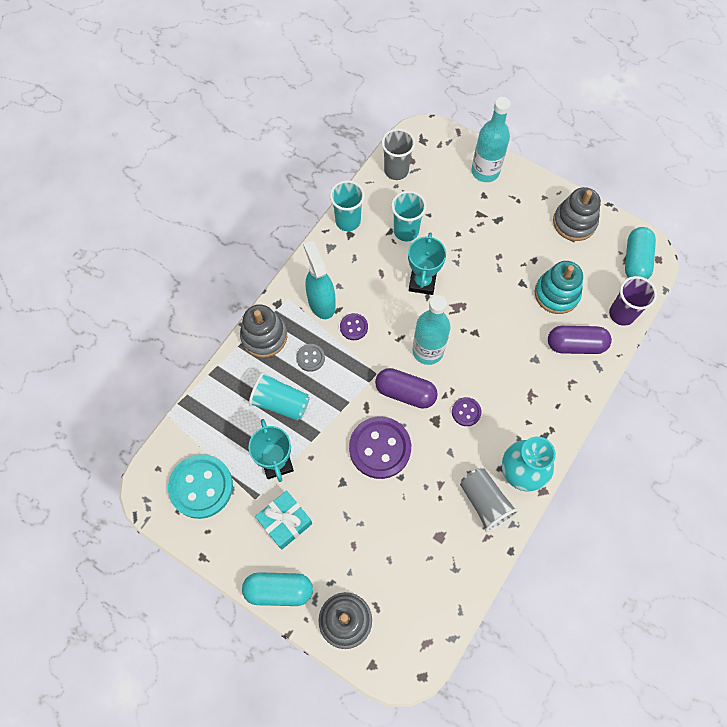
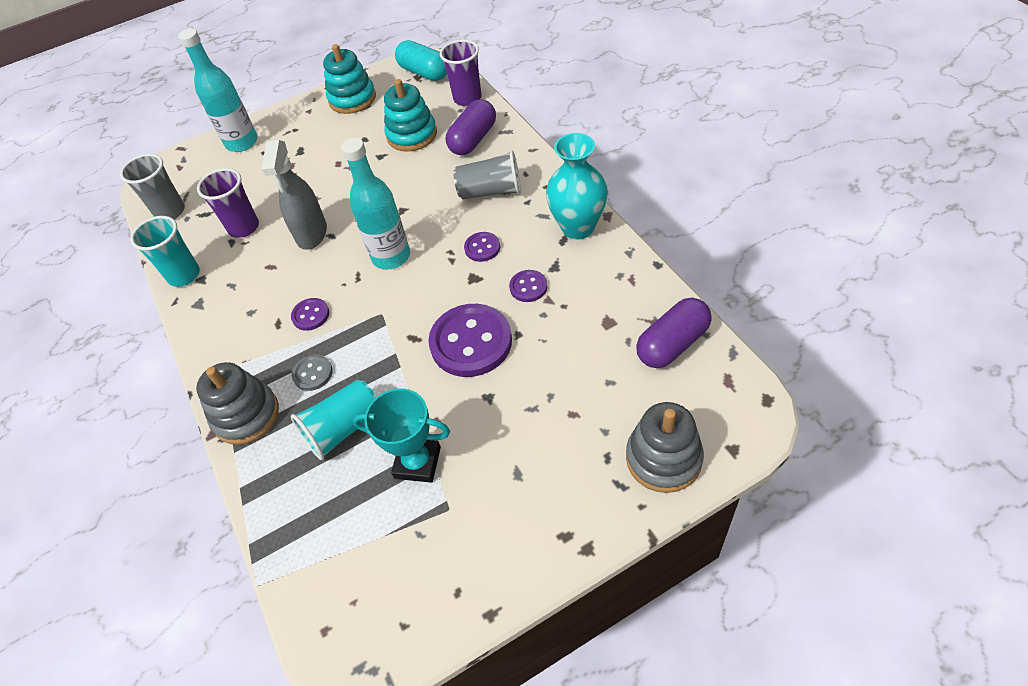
camera: 55 degrees left, 15 degrees down
(201, 487) = (389, 576): turquoise button -> none
(279, 590) = (587, 525): turquoise capsule -> none
(285, 522) = (500, 482): turquoise gift -> none
(321, 303) = (255, 337): turquoise spray bottle -> none
(405, 392) = (423, 294): purple capsule -> purple capsule (672, 344)
(406, 231) = (244, 227): turquoise cup -> purple cup
(422, 282) = (312, 234): turquoise trophy -> grey spray bottle
(445, 464) = (528, 287): none -> purple button
(484, 502) = (591, 267): grey cup -> grey cup (490, 191)
(574, 222) = (352, 99): grey stacking toy -> turquoise stacking toy

